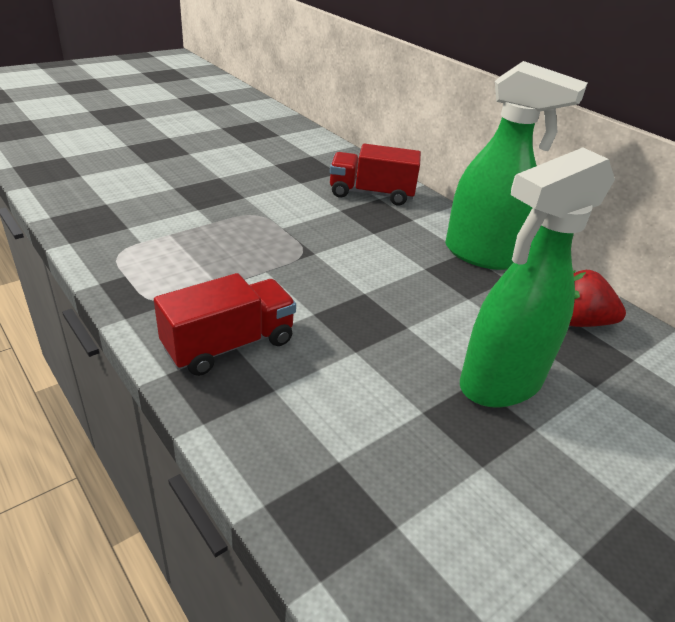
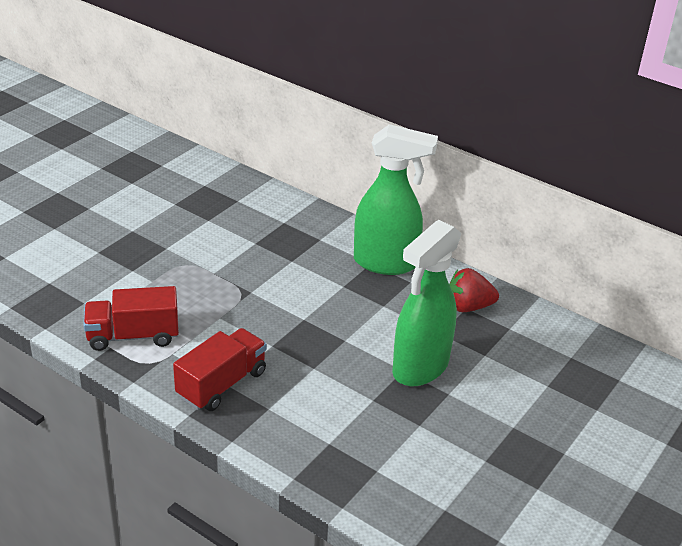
camera: 15 degrees left, 0 degrees up
(371, 194) = (275, 219): red truck -> red truck (133, 336)

